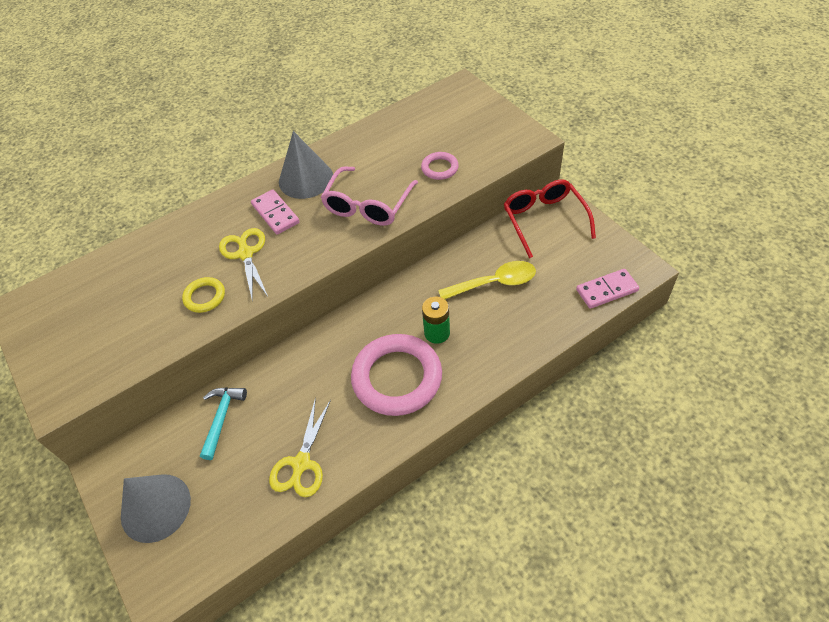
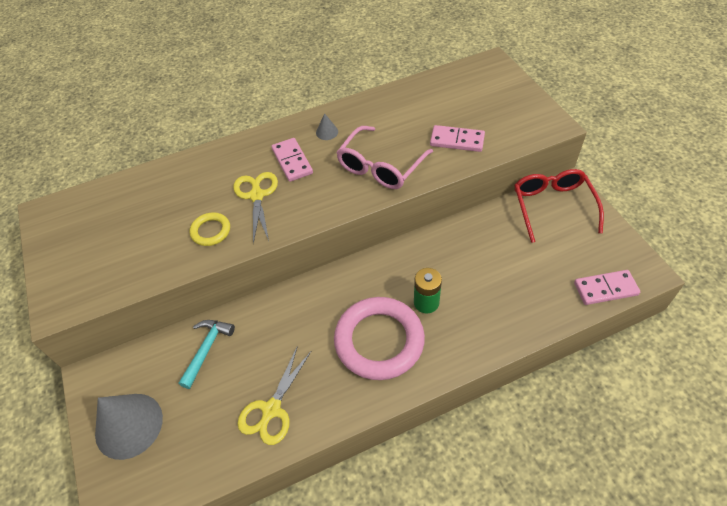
camera: 10 degrees right, 0 degrees up
(306, 179) = (327, 132): grey cone -> grey cone, size x0.43
(439, 168) = (457, 140): pink ring -> pink domino
(494, 283) = (492, 262): yellow spoon -> none

